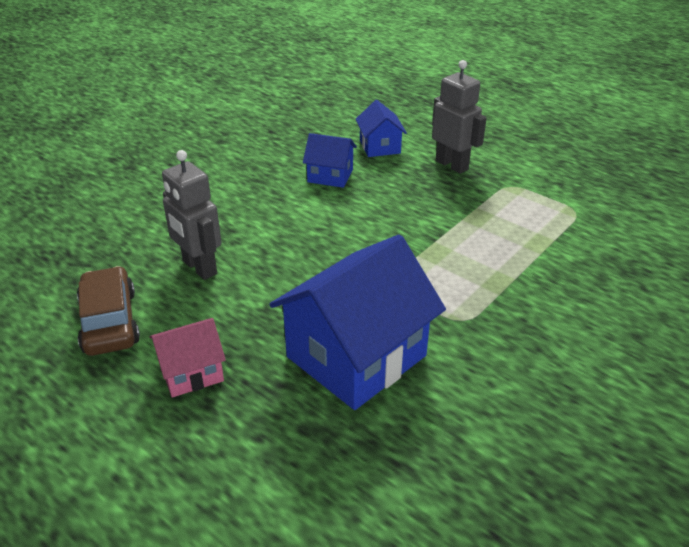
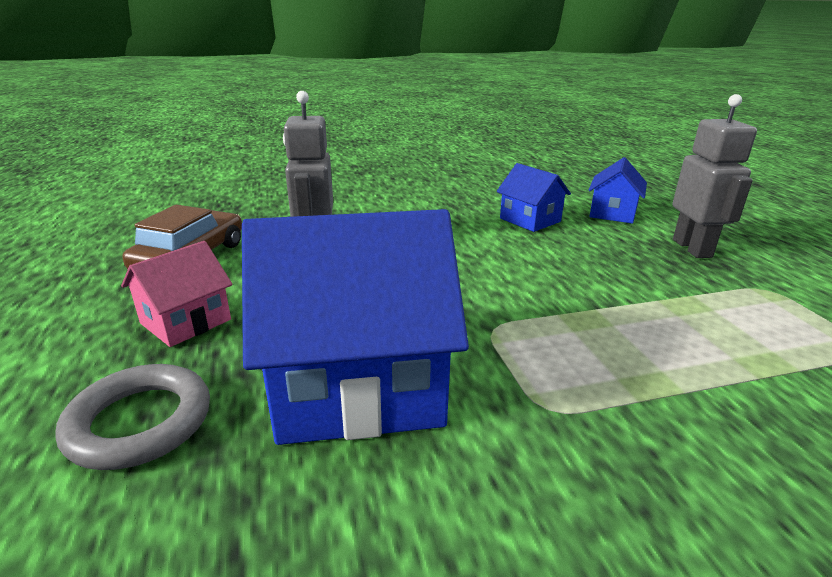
camera: 35 degrees right, 10 degrees down
(191, 372) = (186, 321): pink house -> pink house turned 60 degrees counterclockwise
(263, 442) = (140, 422): none -> grey ring

